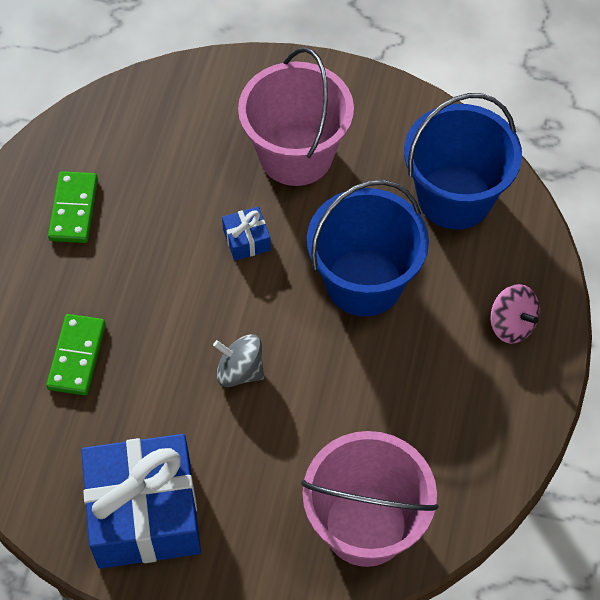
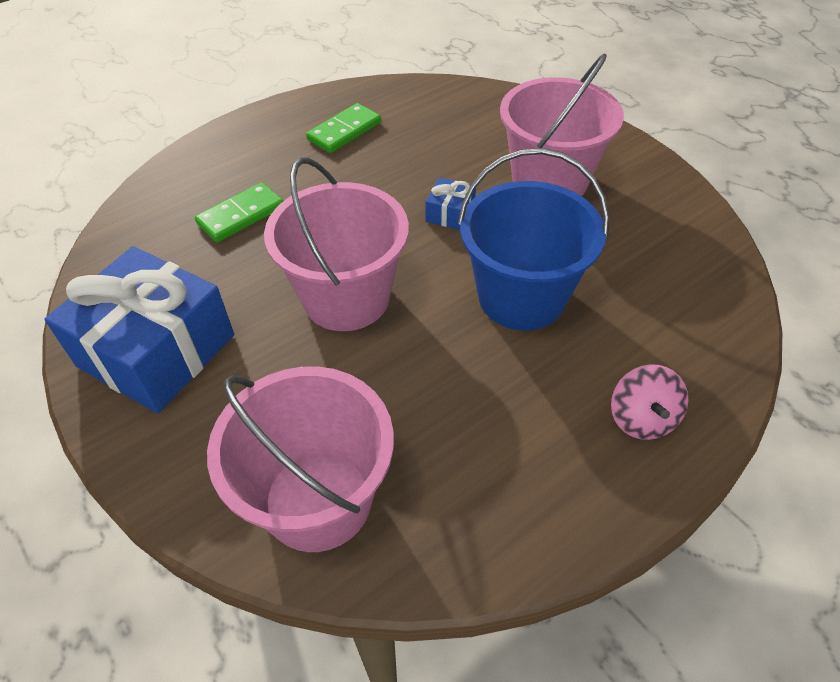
camera: 40 degrees right, 10 degrees down
(240, 371) = (346, 298): grey spinning top -> pink bucket
(454, 197) = (671, 281): blue bucket -> none

